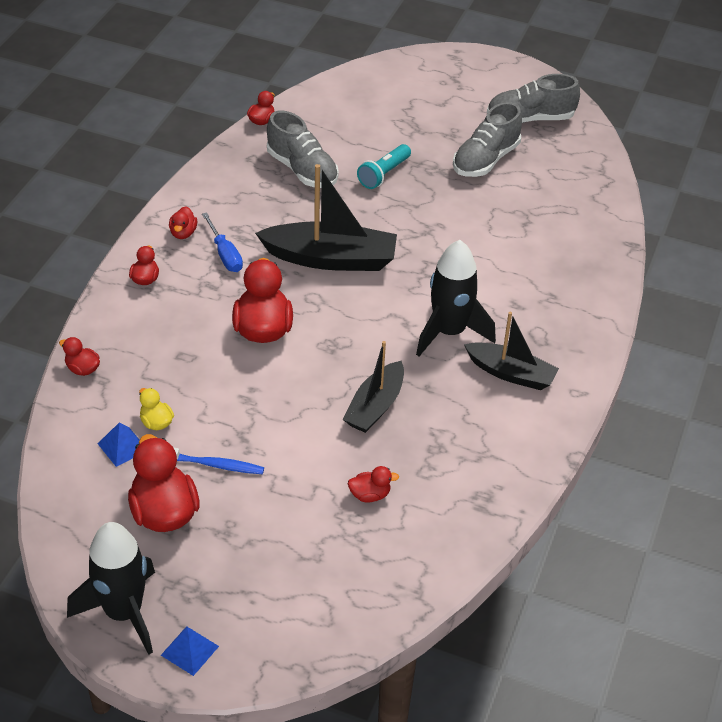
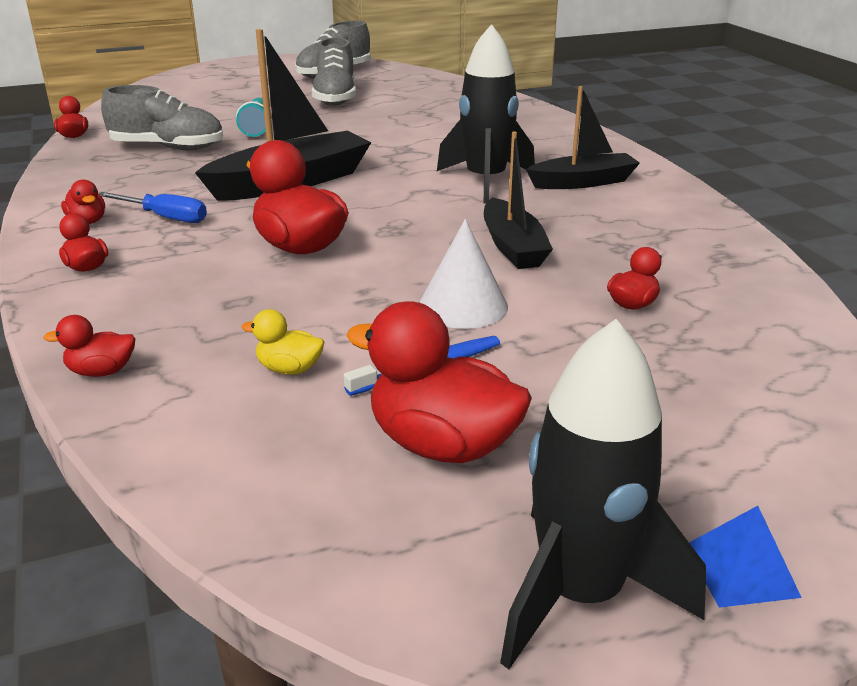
camera: 40 degrees left, 15 degrees down
(122, 447) = (277, 413): blue pyramid -> none
(284, 435) = (463, 306): none -> white cone

